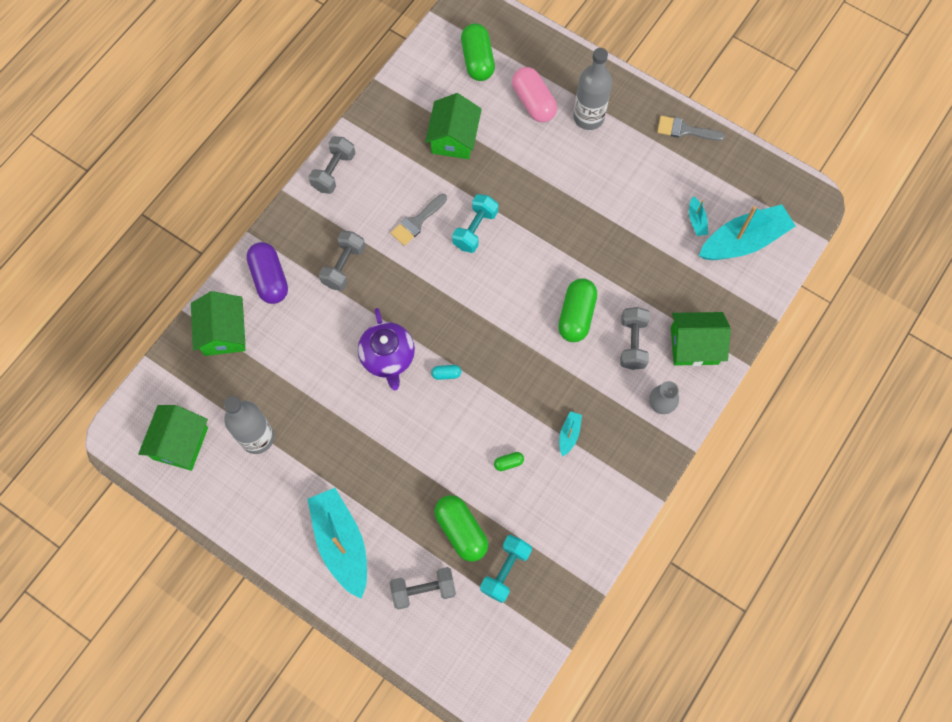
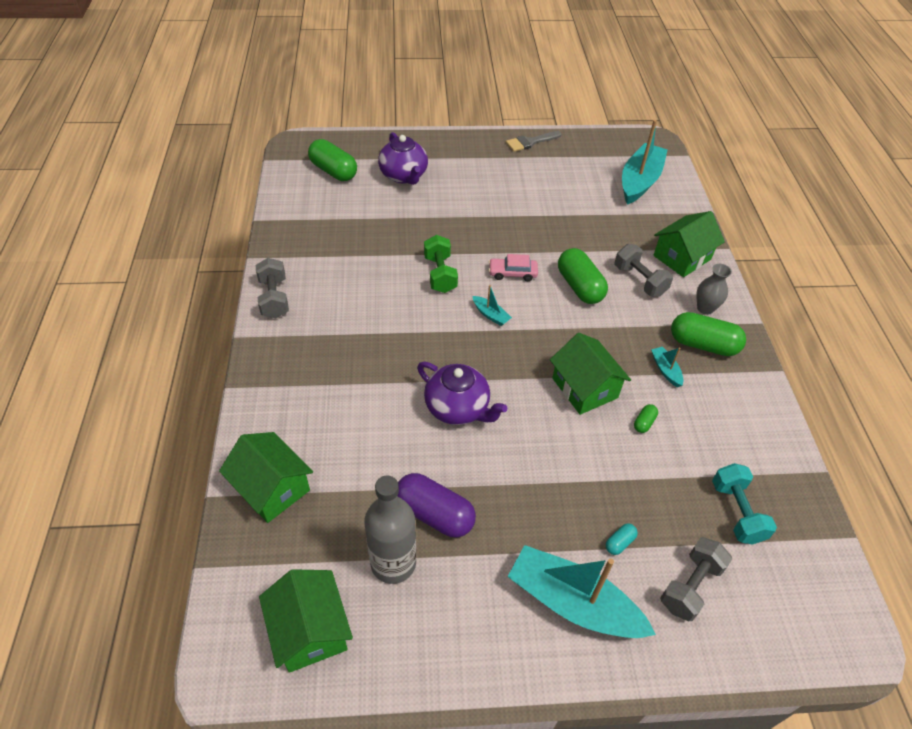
camera: 40 degrees left, 20 degrees down
(269, 278) = (282, 413): purple capsule -> purple capsule (434, 514)
(344, 266) = (349, 362): grey dumbbell -> none
(417, 222) = (385, 295): grey brush -> none
(446, 374) = (522, 389): turquoise capsule -> turquoise capsule (619, 542)
(454, 138) = (362, 225): green house -> green house (584, 388)
(461, 531) = (666, 506): green capsule -> green capsule (703, 344)
(475, 229) = (440, 274): turquoise dumbbell -> green dumbbell
(533, 102) = (404, 176): pink capsule -> purple teapot
(534, 266) = (512, 273): none -> pink car
(588, 117) = (455, 166): grey bottle -> none
(696, 220) = (596, 186): turquoise boat -> turquoise boat (491, 315)

